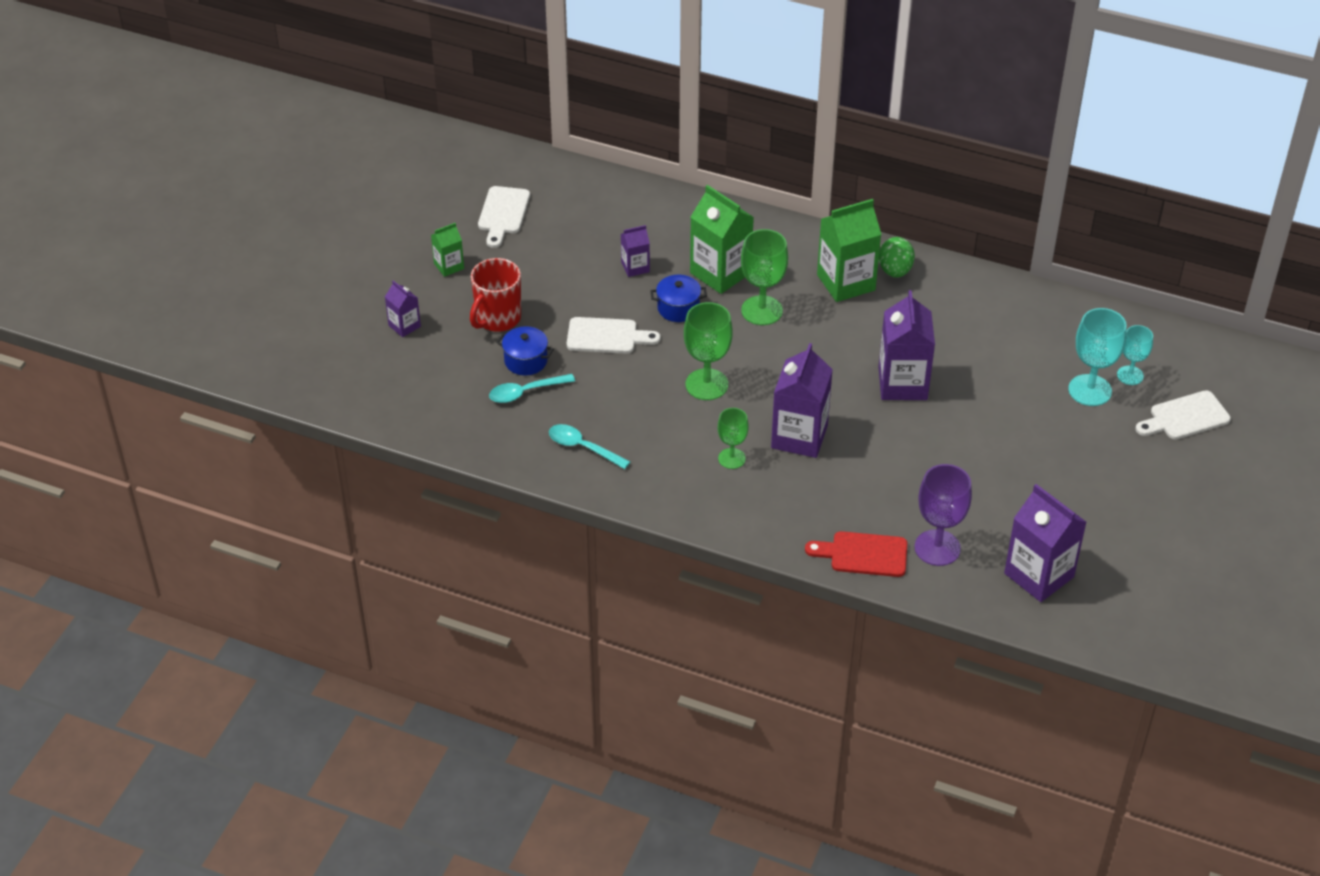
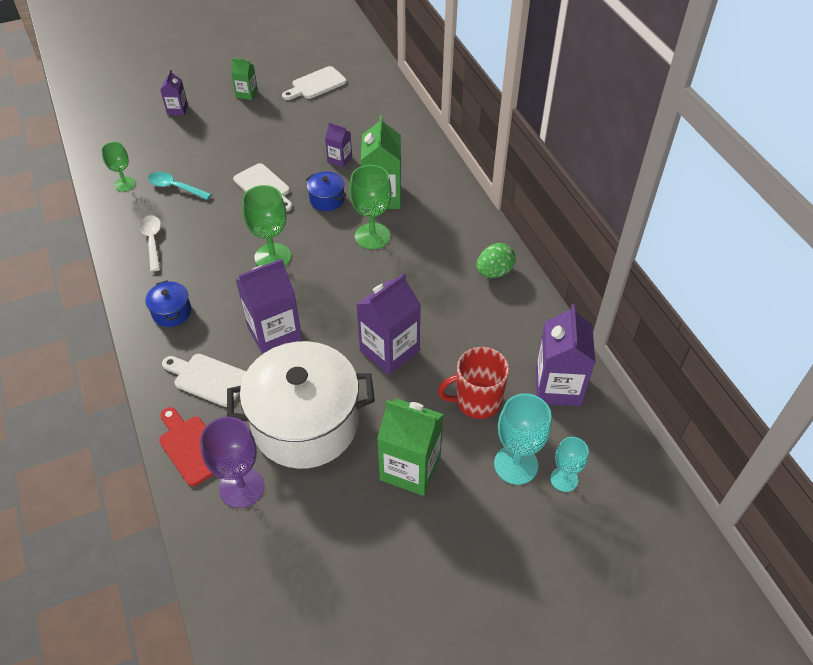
camera: 45 degrees right, 5 degrees up
(497, 319) = (225, 137): red mug -> red mug (476, 401)
(526, 361) = (203, 170): blue pot -> blue pot (172, 312)
(582, 447) = (152, 241): turquoise spoon -> white spoon
(731, 458) = (216, 314): green goblet -> green goblet (125, 184)
(846, 282) = (450, 256): green carton -> green carton (410, 468)
(918, 476) = (305, 424): none -> white pot
(1039, 575) = (275, 576): purple carton -> purple carton (558, 386)
(1185, 417) = (564, 551): white cutting board -> white cutting board (208, 379)

